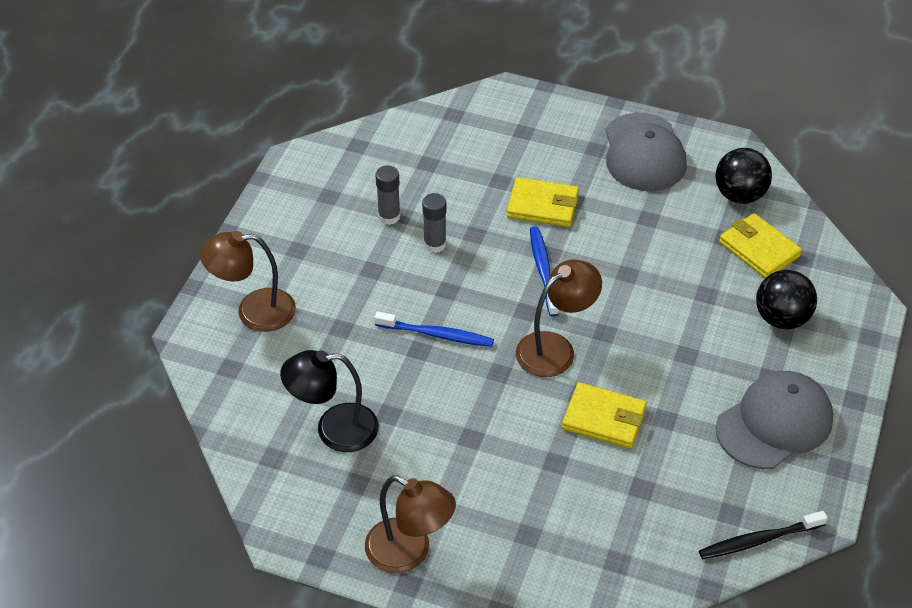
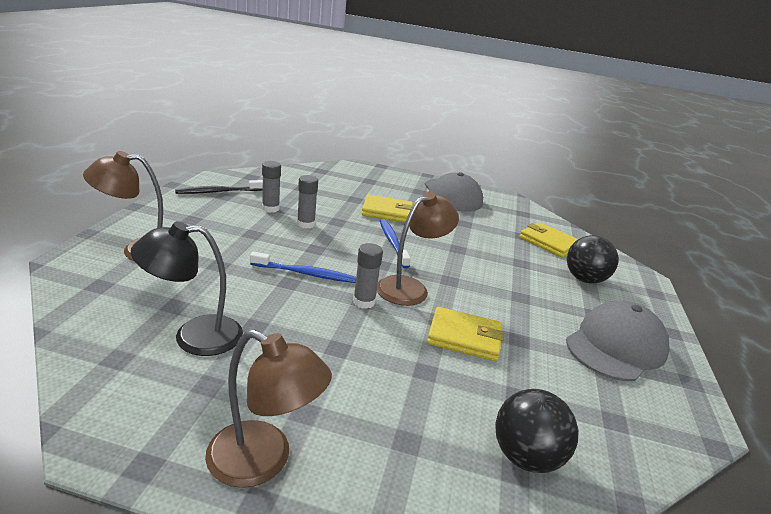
camera: 10 degrees left, 20 degrees down
(500, 374) = (364, 302): none -> grey glue stick
(739, 195) = (523, 217): black ball -> black ball (525, 456)
(759, 540) = (656, 448): black toothbrush -> black toothbrush (218, 192)

